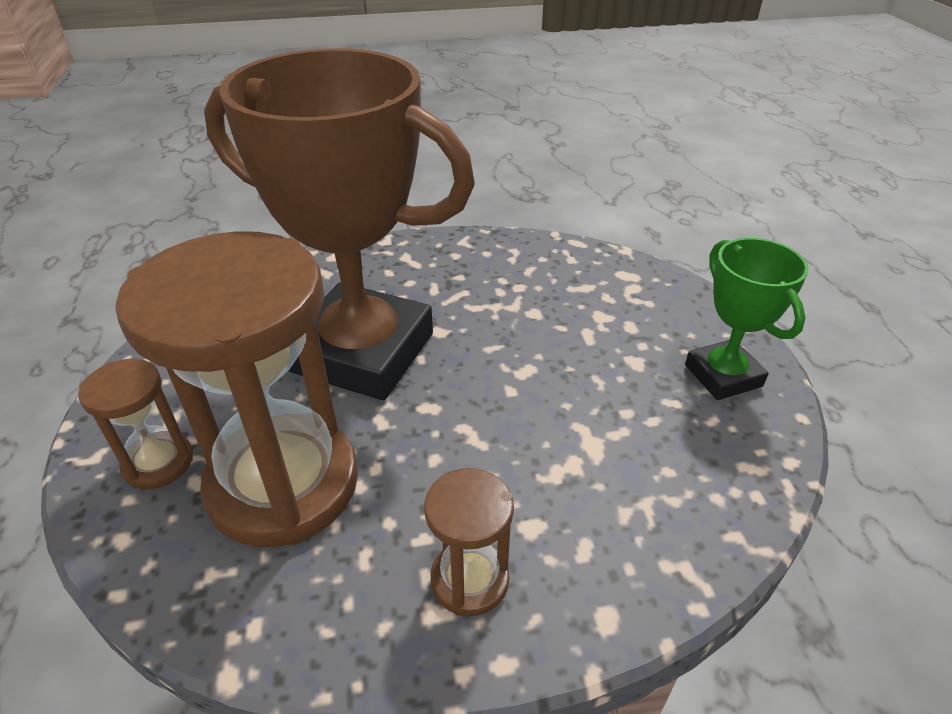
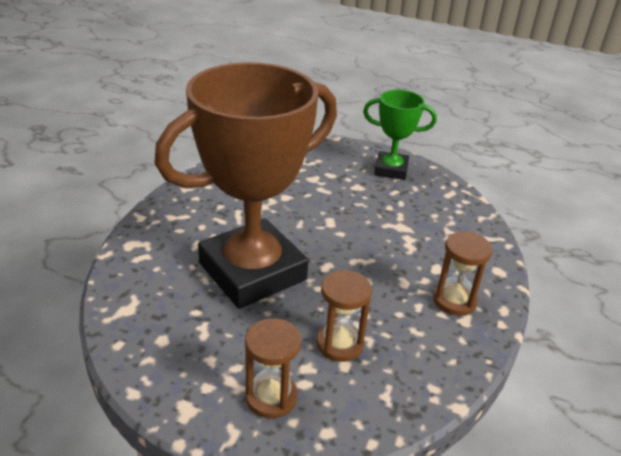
camera: 60 degrees left, 5 degrees down
(283, 484) = (339, 344): brown hourglass -> brown hourglass, size x0.46

